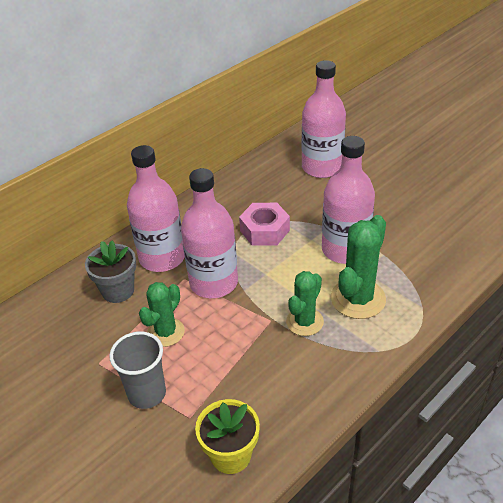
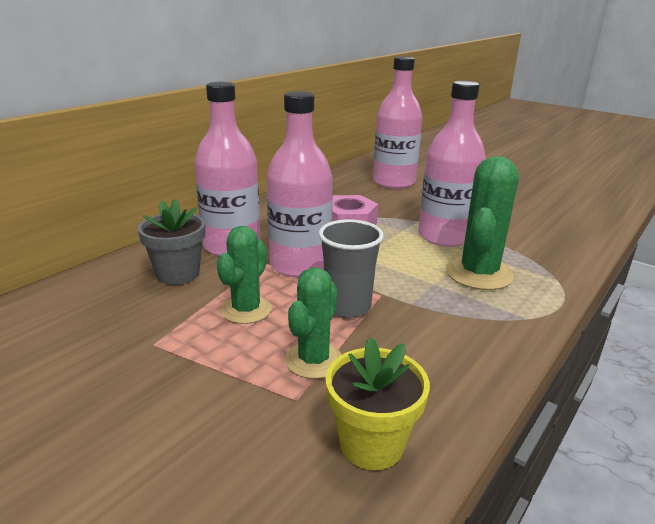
camera: 10 degrees left, 15 degrees down
(147, 393) = (228, 375): grey cup -> grey cup (347, 306)
(304, 322) = (424, 295): green cactus -> green cactus (313, 360)

